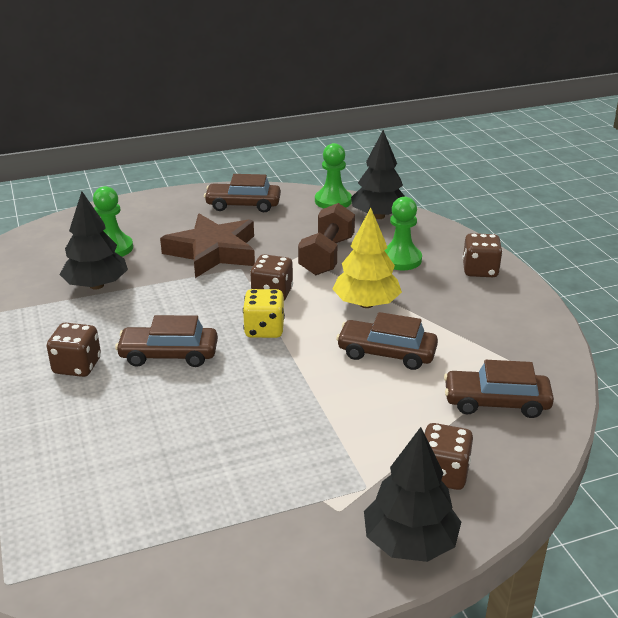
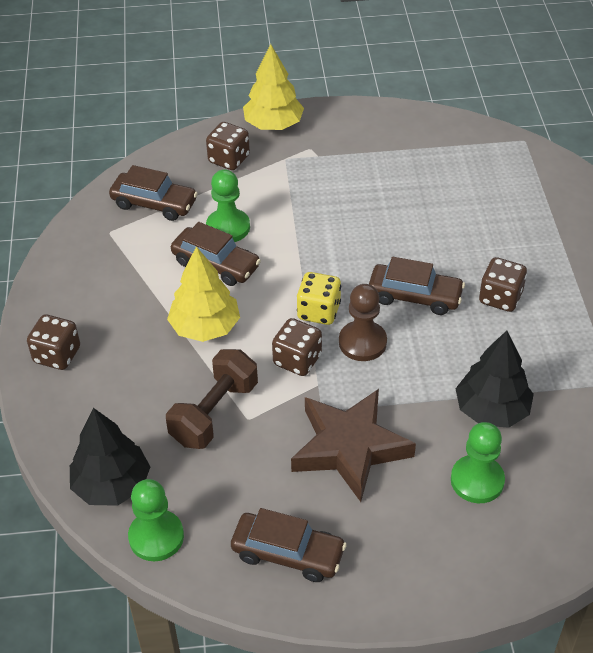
camera: 165 degrees left, 15 degrees up
(216, 313) = (362, 342): none -> brown pawn
(400, 259) = (132, 390): green pawn -> green pawn (228, 227)
(410, 542) = (273, 125): black tree -> yellow tree

